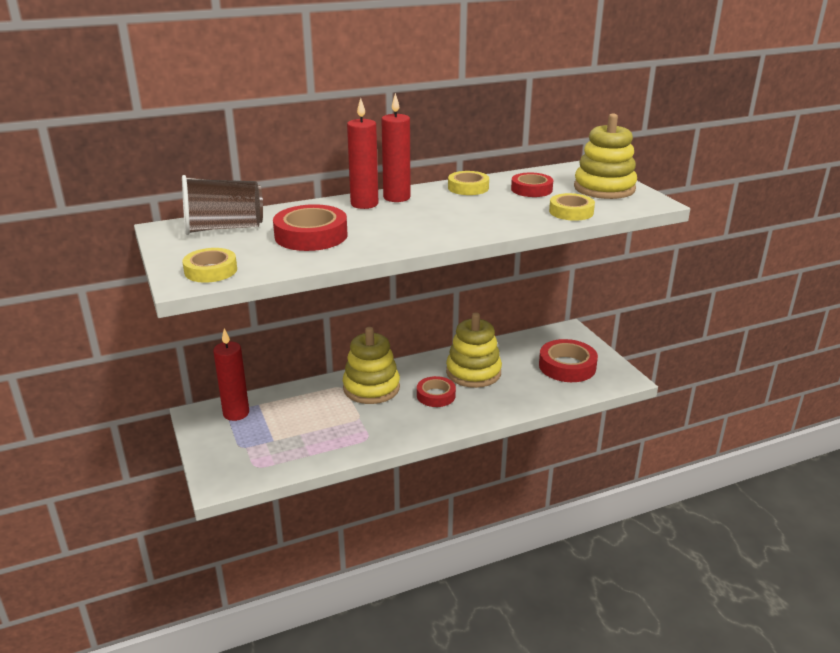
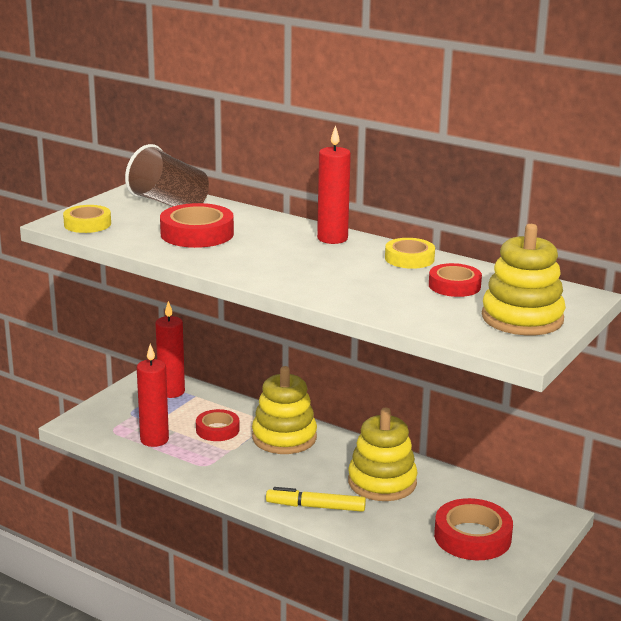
camera: 55 degrees right, 5 degrees down
(364, 204) = (296, 232): red candle -> red candle (154, 440)
(436, 395) = (314, 475): red tape -> red tape (217, 430)
(476, 410) = (315, 507): none -> yellow marker
(571, 212) = (419, 317): yellow tape -> none

